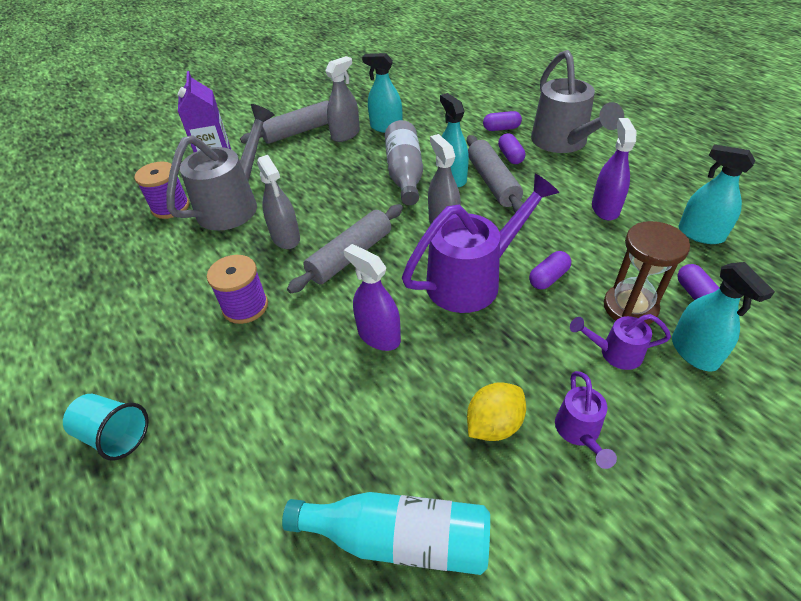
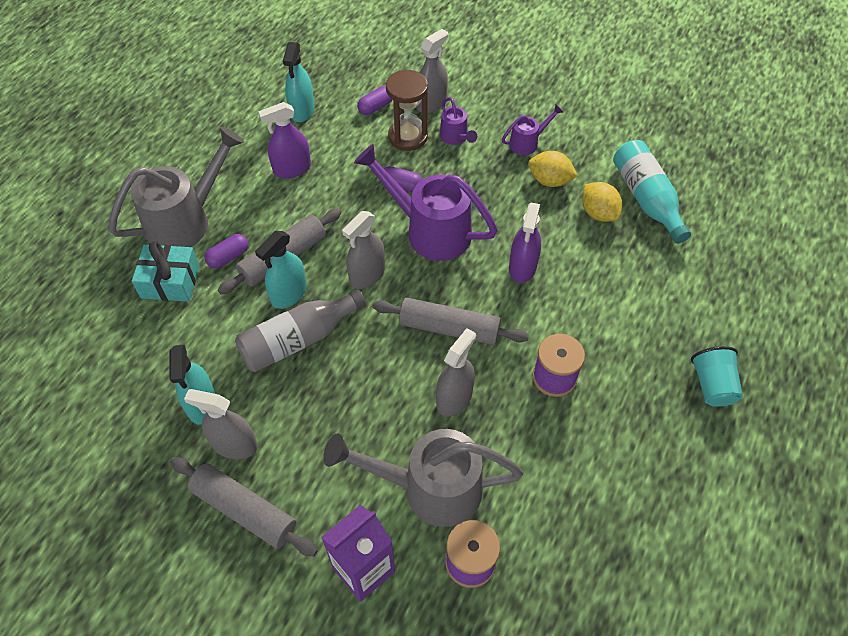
camera: 120 degrees left, 10 degrees up
(409, 454) = (598, 213): none -> yellow lemon
(501, 128) = (170, 281): purple capsule -> turquoise gift
(694, 352) = (431, 103): turquoise spray bottle -> grey spray bottle

